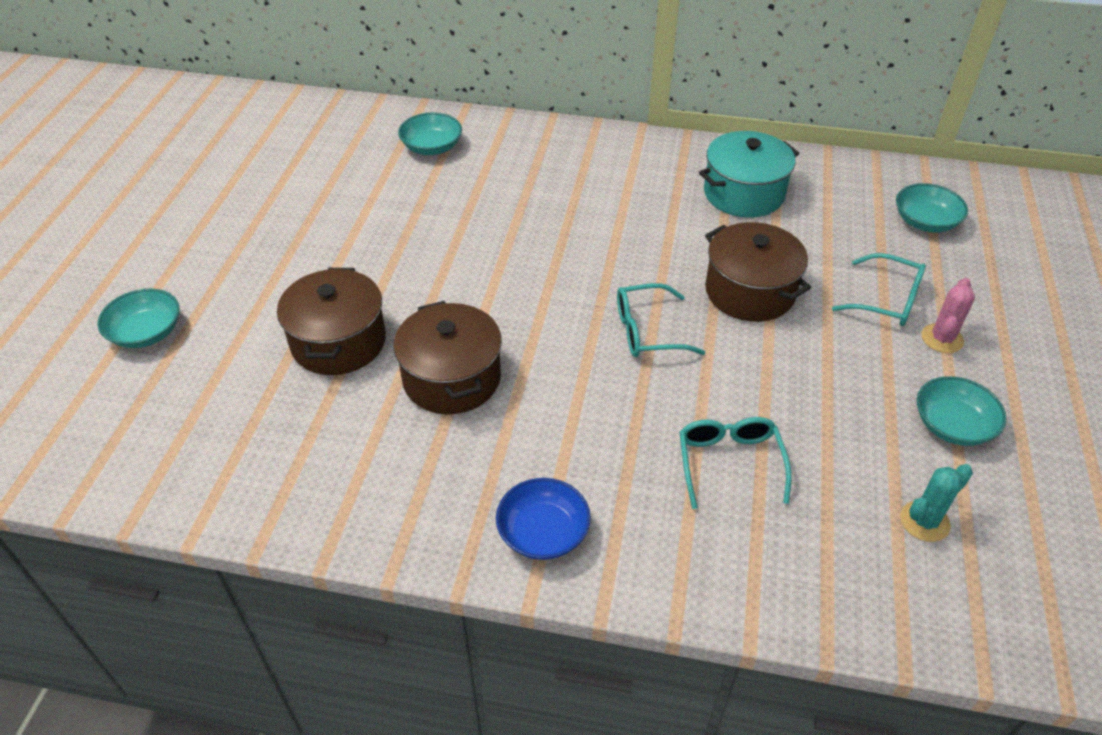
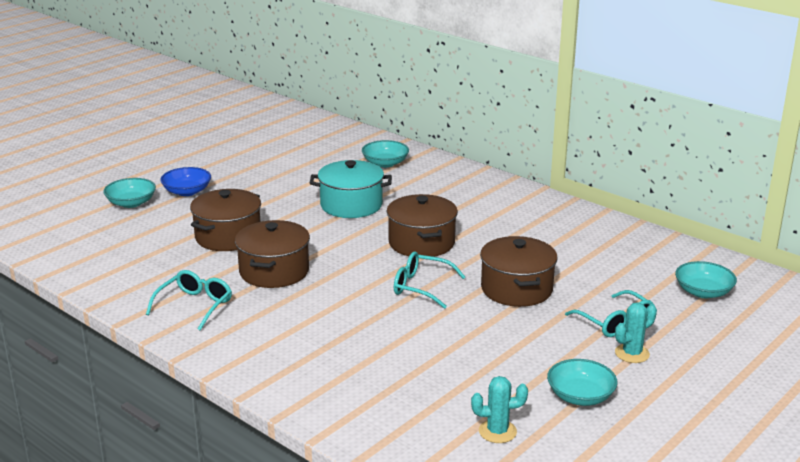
camera: 30 degrees right, 20 degrees down
(543, 532) = (250, 352): blue bowl -> blue bowl (187, 191)
(586, 260) = (421, 243): none -> brown pot
(729, 463) = (399, 362): turquoise glasses -> turquoise glasses (194, 306)
(743, 193) = (576, 240): turquoise pot -> turquoise pot (351, 205)
(942, 338) = (632, 353): pink cactus -> turquoise cactus

